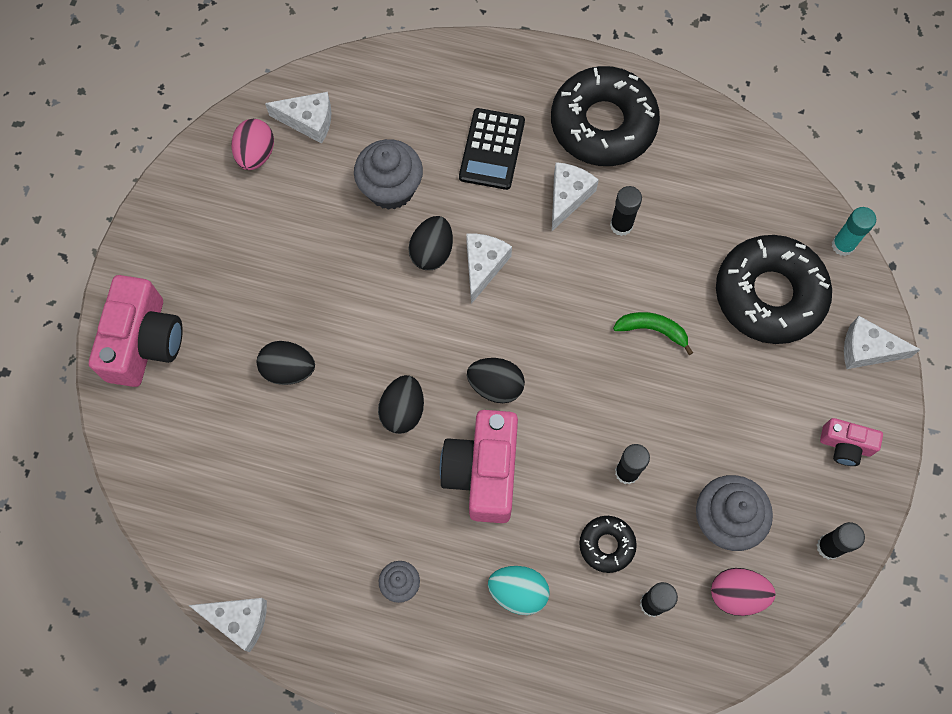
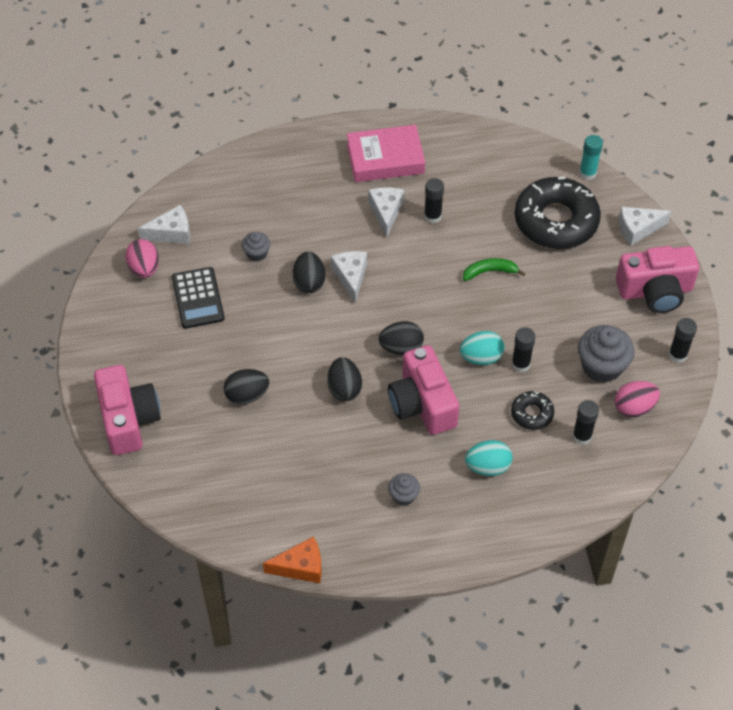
camera: 25 degrees left, 15 degrees down
(239, 620) = (301, 567): white cheese -> orange cheese
(391, 188) = (257, 253): grey cupcake -> grey cupcake, size x0.54
(492, 149) = (316, 202): black calculator -> black calculator (198, 298)
(584, 441) = (481, 357): none -> turquoise egg
(603, 124) = (385, 159): black donut -> pink book
(845, 445) = (655, 291): pink camera -> pink camera, size x1.90

